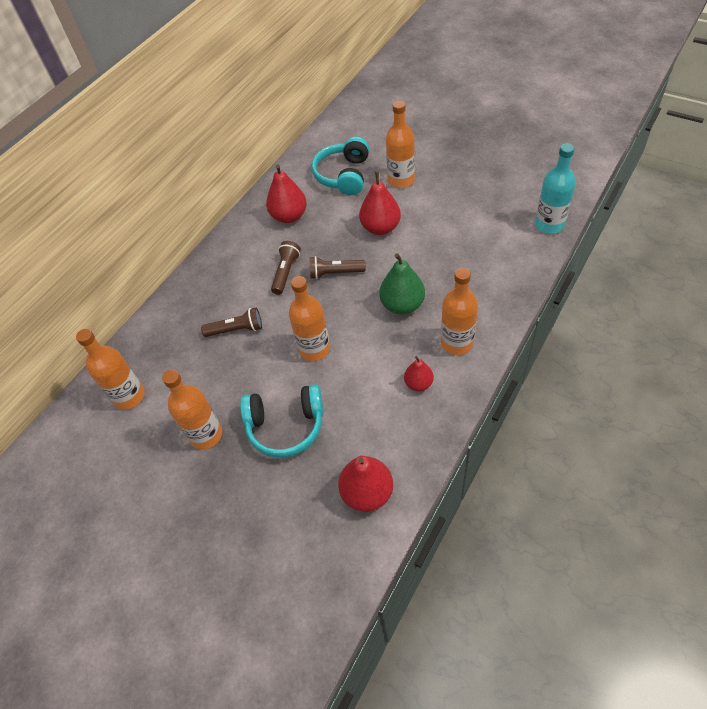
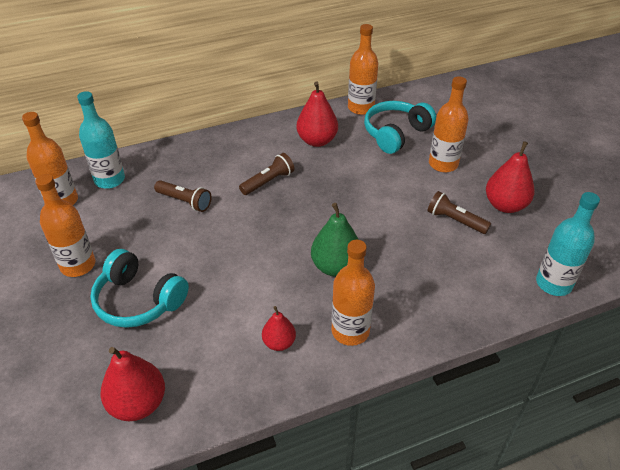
camera: 30 degrees right, 10 degrees down
(150, 353) = (109, 180): none -> turquoise bottle
(314, 349) = (225, 255): orange bottle -> orange bottle (361, 108)
(335, 273) = (306, 206): brown flashlight -> brown flashlight (455, 220)
(380, 228) = (384, 192): red pear -> red pear (505, 205)

